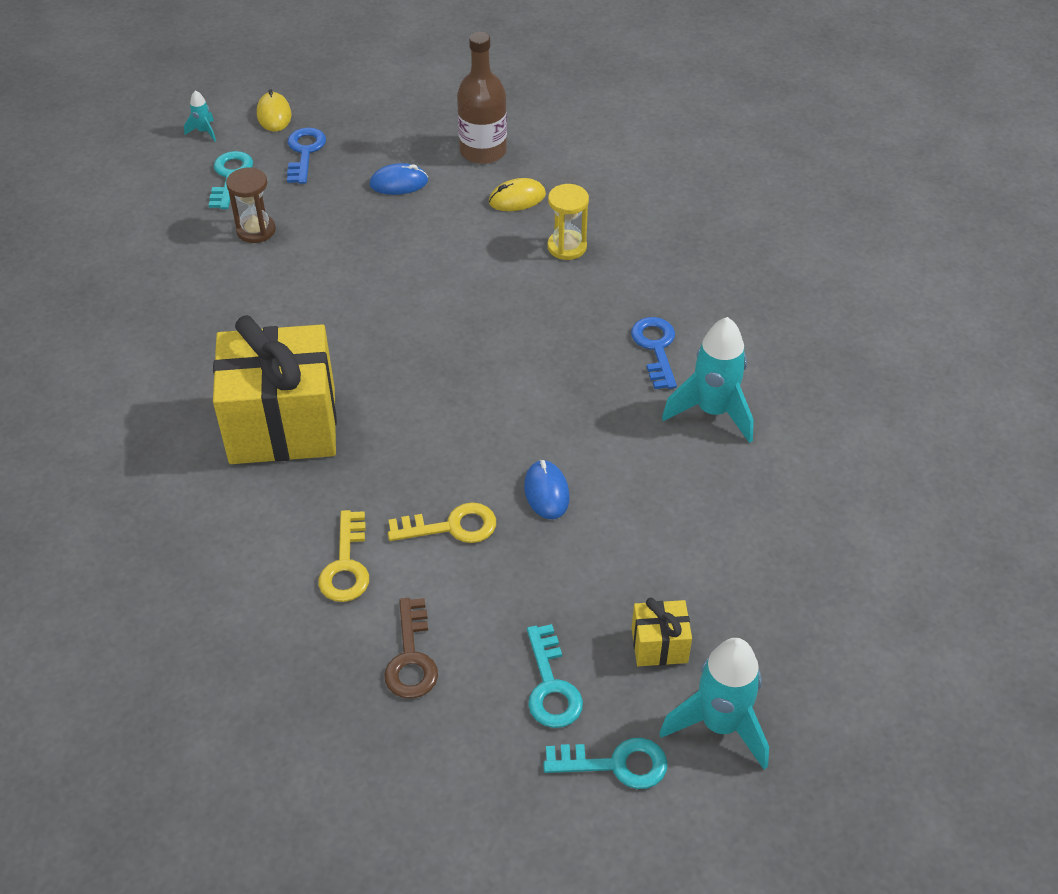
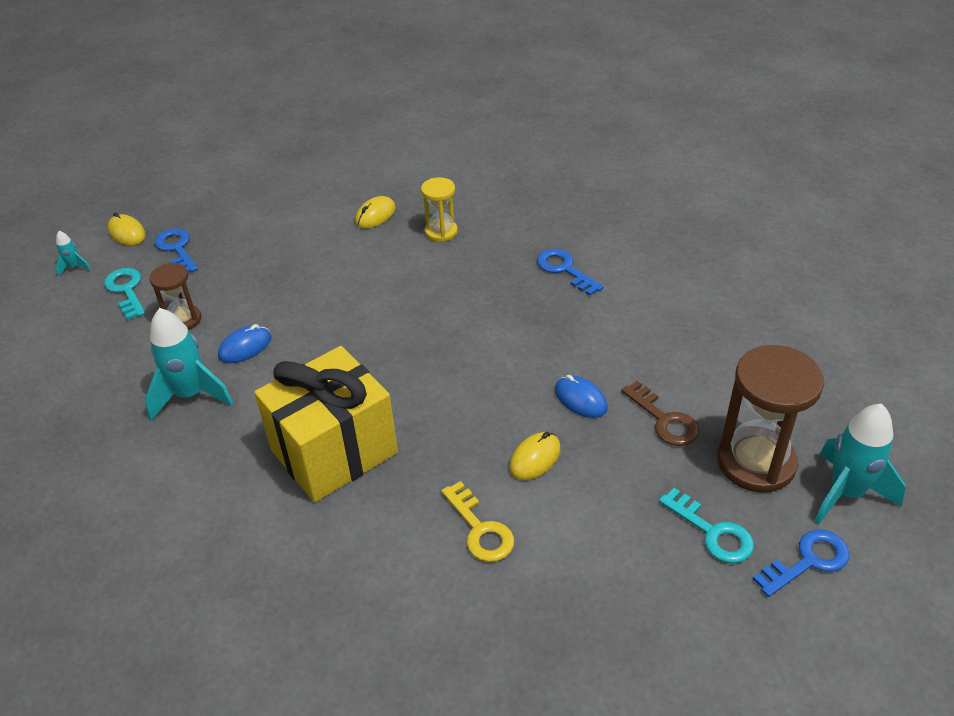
camera: 30 degrees left, 5 degrees down
(399, 183) = (274, 240): blue mouse -> blue mouse (245, 347)
(411, 657) = (594, 570): brown key -> brown key (664, 420)
(451, 527) = (535, 458): yellow key -> yellow mouse
(483, 151) = (321, 195): brown bottle -> none
(616, 764) = (808, 561): turquoise key -> blue key
(659, 645) = (756, 462): yellow gift -> brown hourglass
(713, 412) = (641, 292): turquoise rocket -> turquoise rocket (191, 395)

